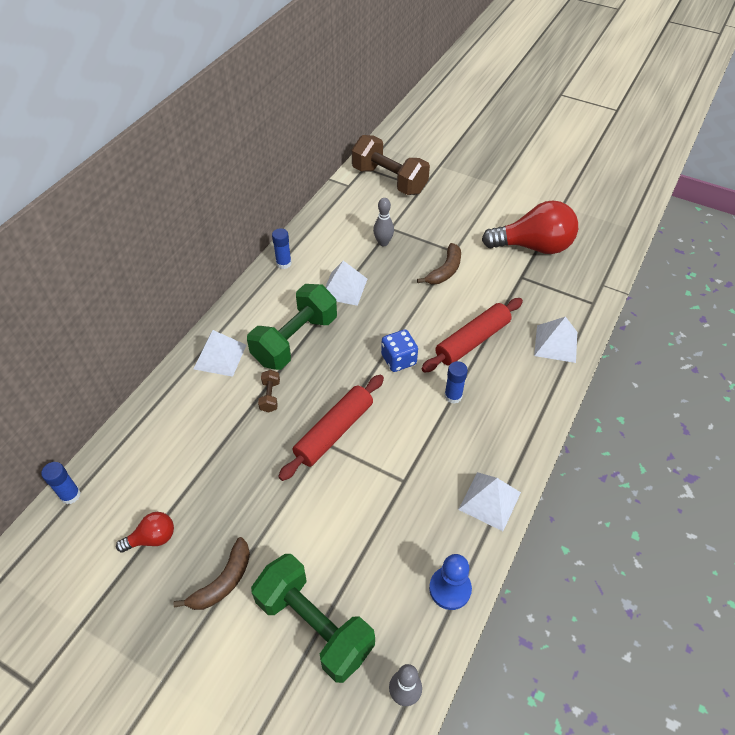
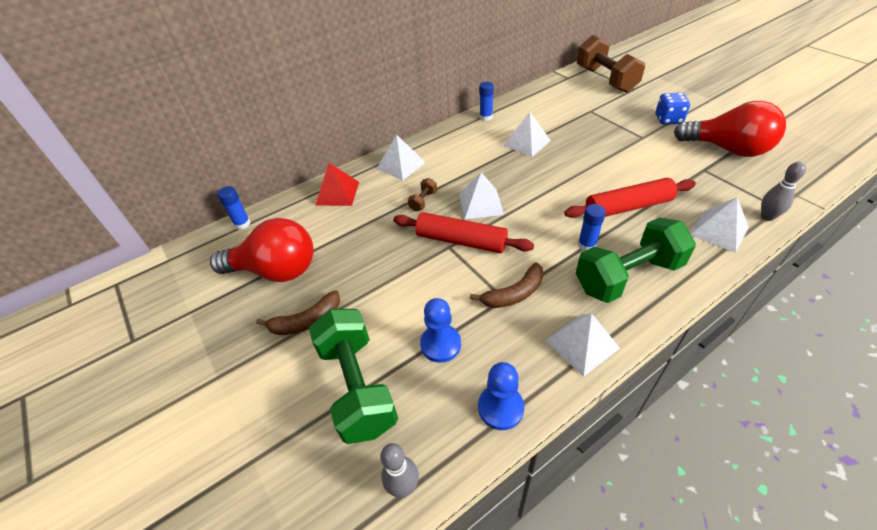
camera: 30 degrees right, 5 degrees down
(152, 538) = (276, 271): red light bulb -> red light bulb, size x2.10
(165, 416) = (337, 193): none -> red pyramid
(295, 340) = (466, 168): green dumbbell -> green dumbbell (628, 276)
(332, 381) = (481, 204): none -> white pyramid
(334, 431) = (461, 241): red rolling pin -> red rolling pin turned 45 degrees clockwise
(369, 551) = (440, 344): none -> blue pawn
(383, 243) = (578, 119): grey bowling pin -> grey bowling pin (767, 217)
(398, 360) = (548, 204): blue dice -> blue dice (668, 119)
(445, 270) = (626, 149): brown banana -> brown banana (514, 293)

